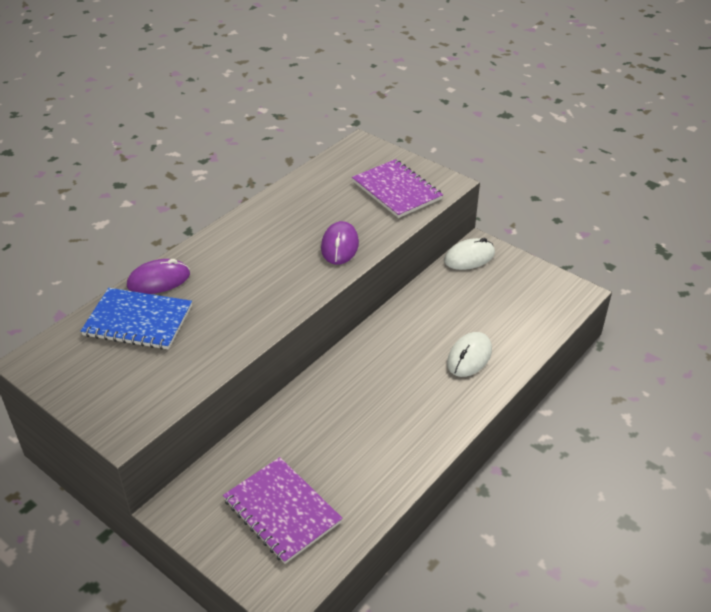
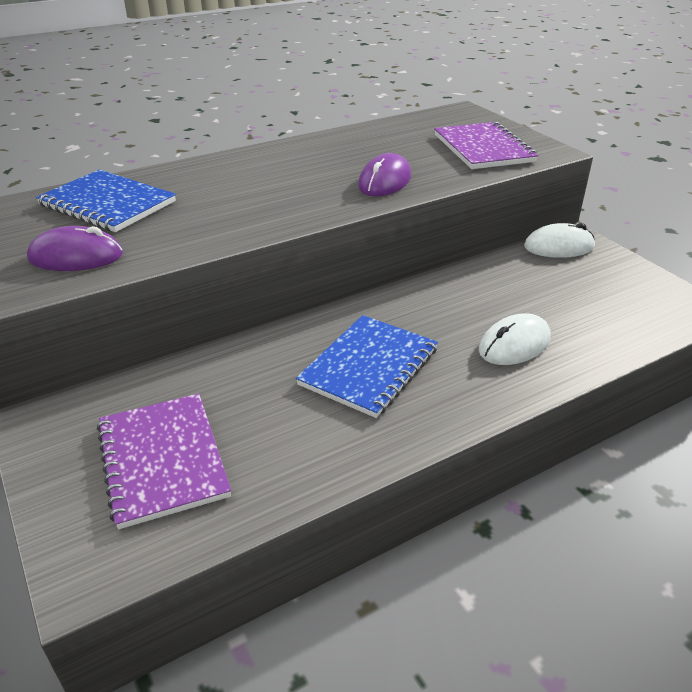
camera: 20 degrees right, 5 degrees down
(158, 280) = (160, 176): purple mouse -> purple mouse (76, 256)
(381, 402) = (369, 367): none -> blue notebook

